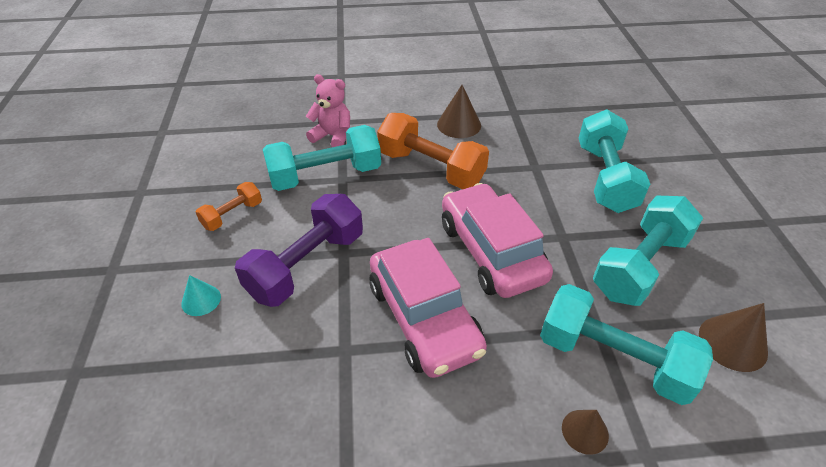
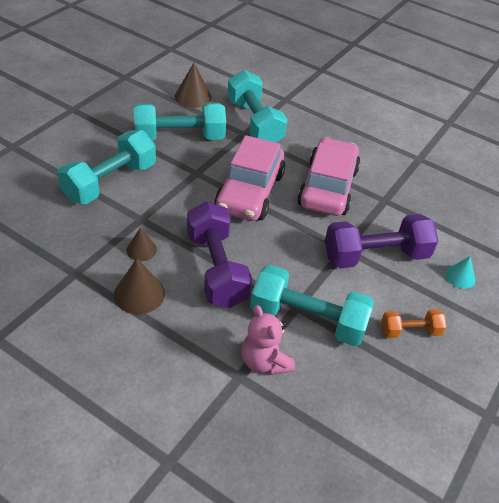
camera: 145 degrees left, 0 degrees up
(431, 168) = (216, 269): orange dumbbell -> purple dumbbell
(585, 431) = (301, 116): brown cone -> brown cone (141, 250)

